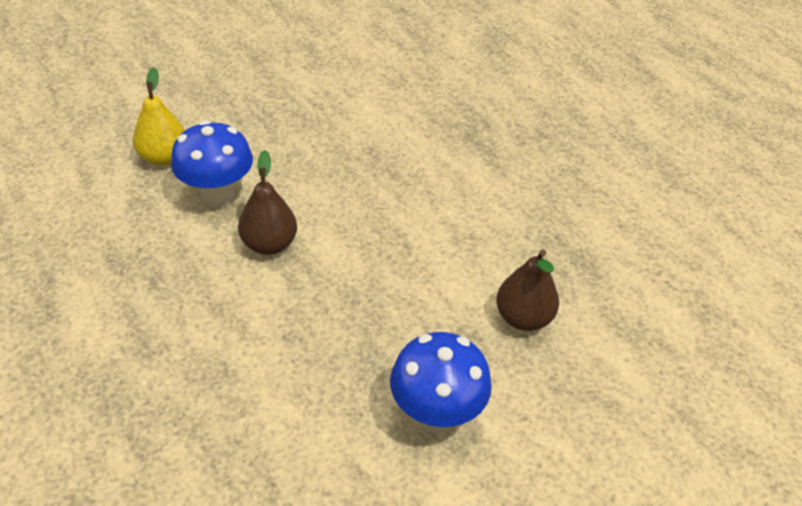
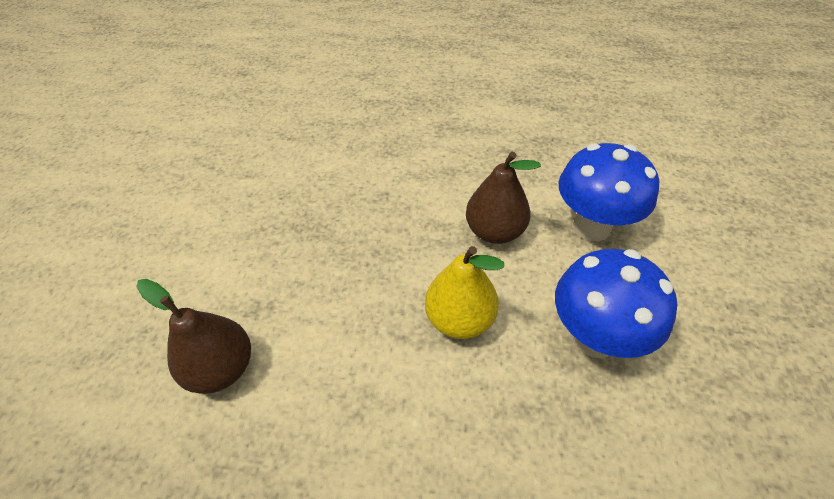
camera: 135 degrees right, 5 degrees up
(164, 158) = (683, 214): yellow pear -> yellow pear (460, 319)
(435, 415) = (229, 235): blue mushroom -> blue mushroom (594, 337)

